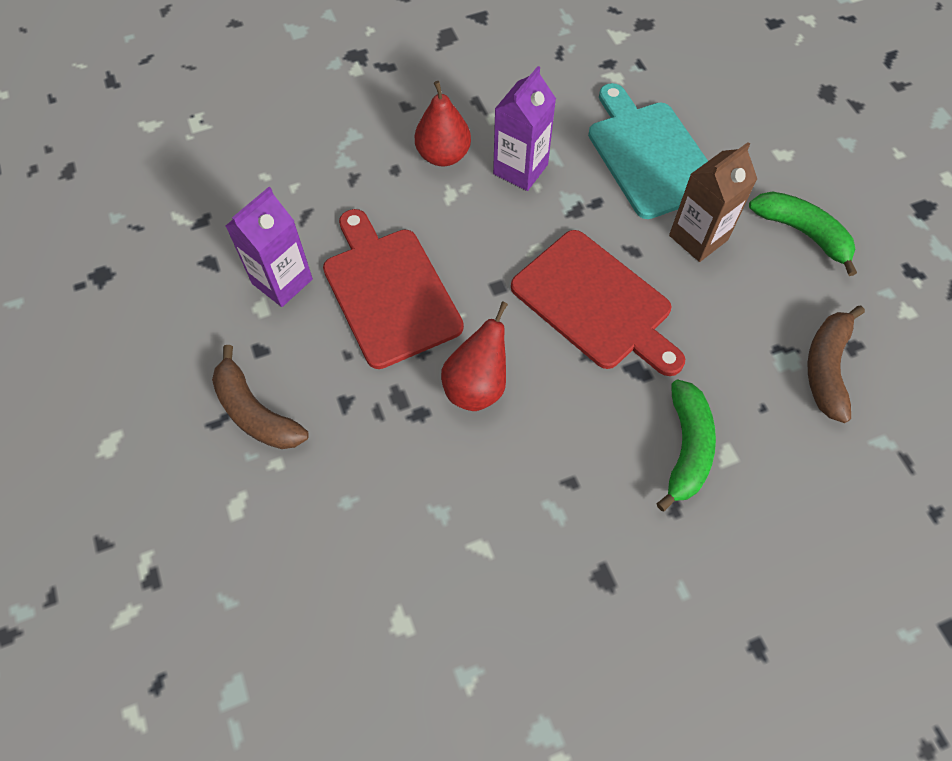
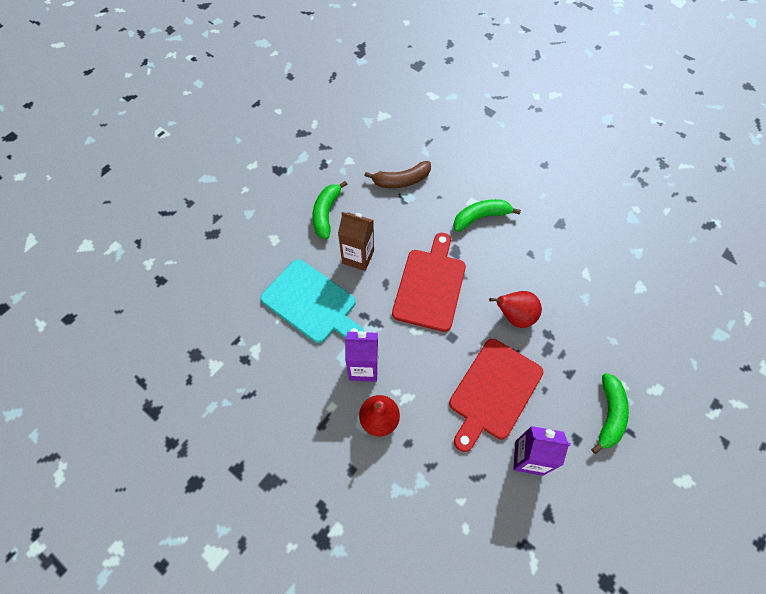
camera: 120 degrees left, 0 degrees up
(255, 412) = (609, 415): brown banana -> green banana
(650, 155) = (312, 303): turquoise cutting board -> turquoise cutting board turned 90 degrees counterclockwise

